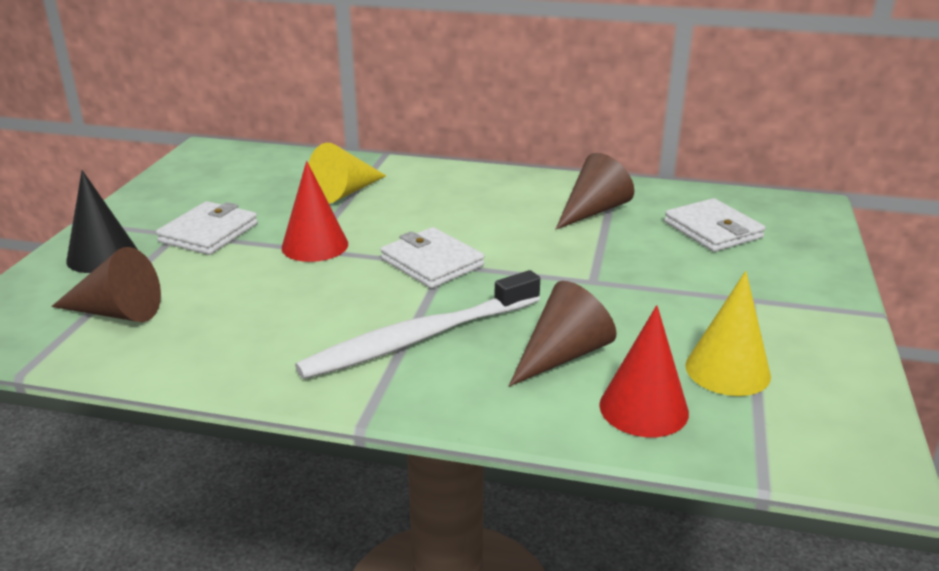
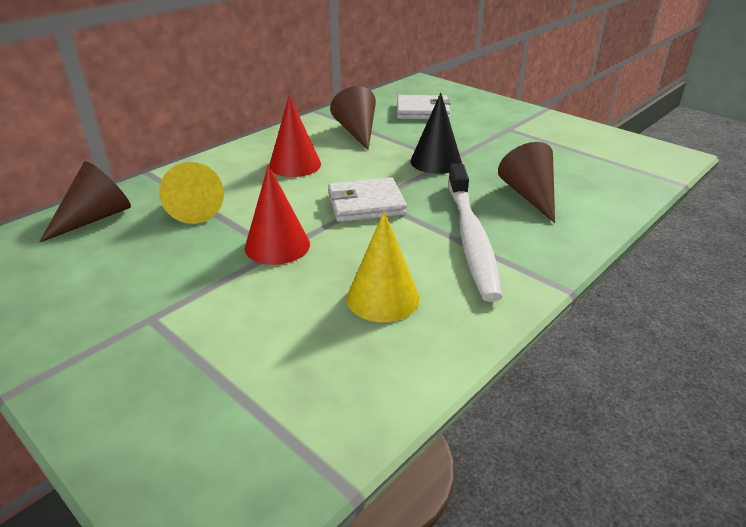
camera: 60 degrees left, 5 degrees up
(102, 256) = (135, 383): black cone -> black cone (436, 162)
(117, 312) = (284, 392): brown cone -> brown cone (95, 218)
(209, 233) = (176, 297): white wallet -> none
(643, 408) = (601, 190): red cone -> red cone (295, 165)
(727, 370) = (576, 157): yellow cone -> yellow cone (383, 298)

